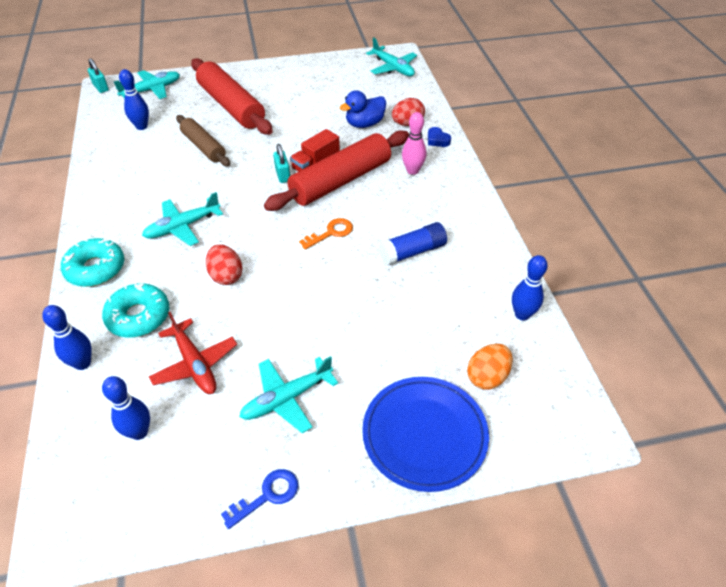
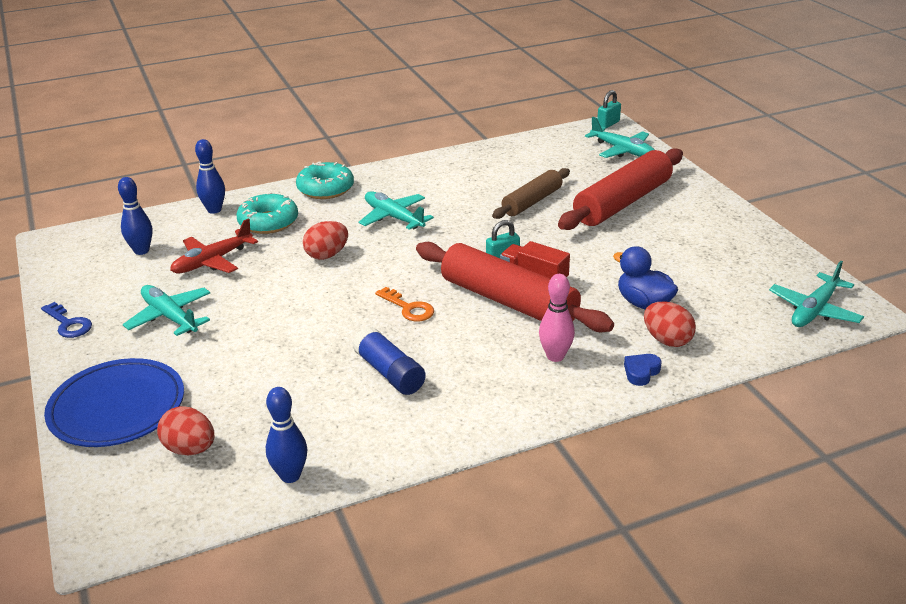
camera: 80 degrees right, 15 degrees down
(142, 126) = (550, 161): blue bowling pin -> none
(487, 377) = (190, 449): orange egg -> red egg

